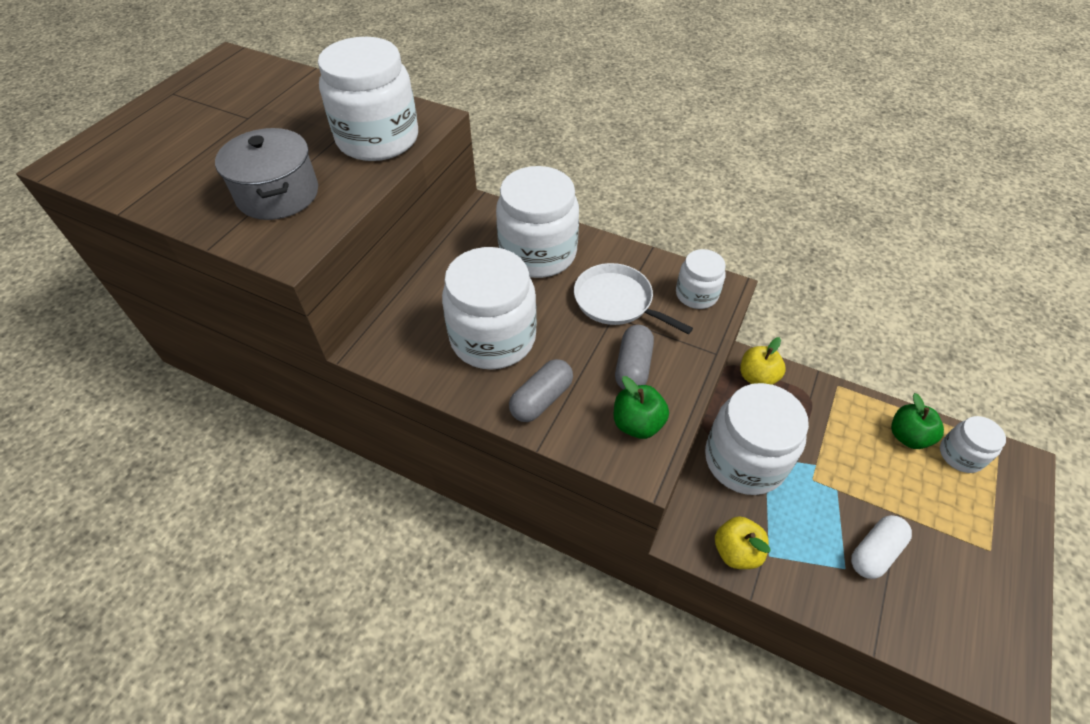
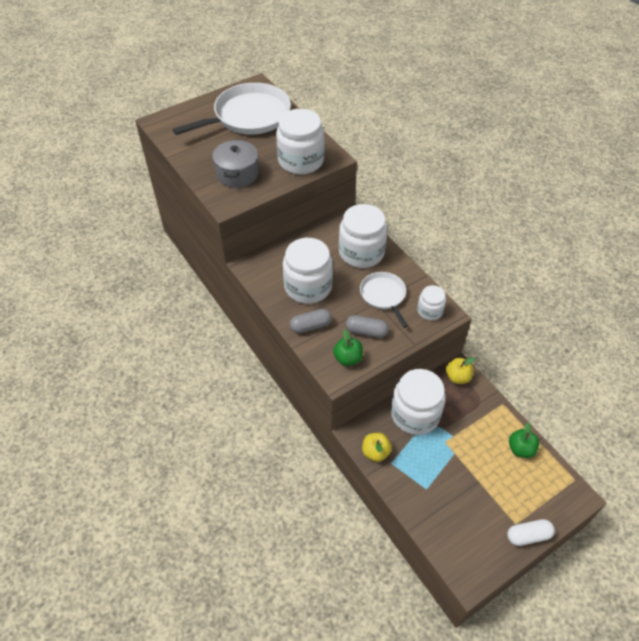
camera: 30 degrees right, 0 degrees up
(242, 104) = (248, 116): none -> white pan
(632, 367) = (366, 331): grey capsule -> grey capsule turned 60 degrees clockwise
(874, 552) = (449, 490): white capsule -> white capsule (528, 535)
(960, 455) = (544, 473): white jar -> none

